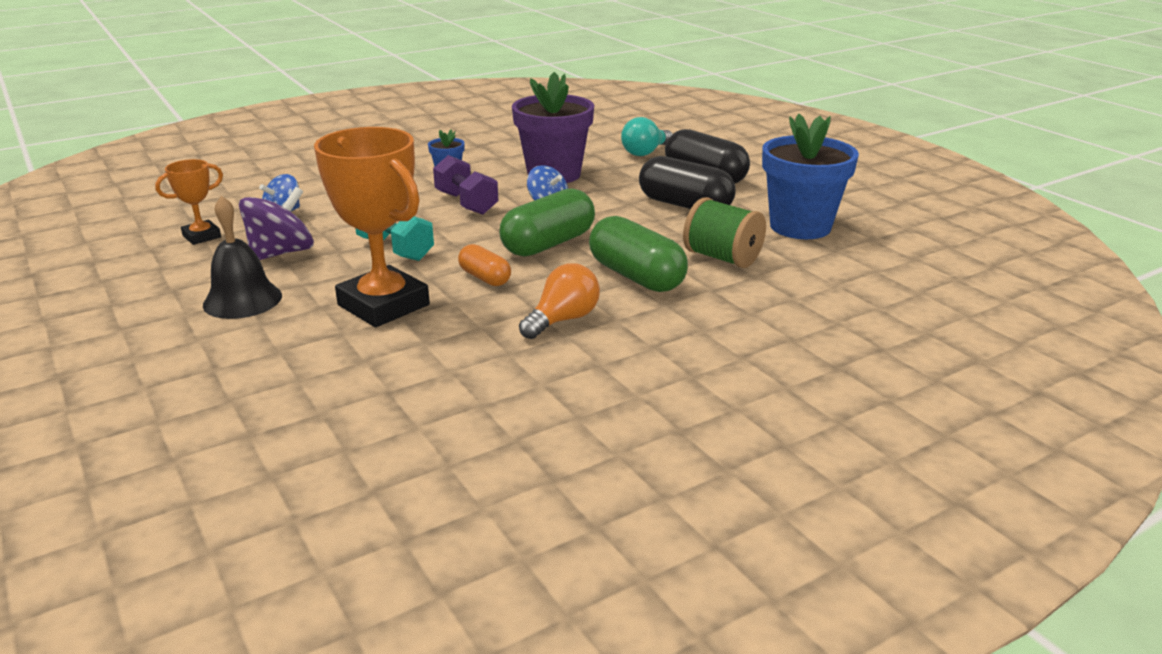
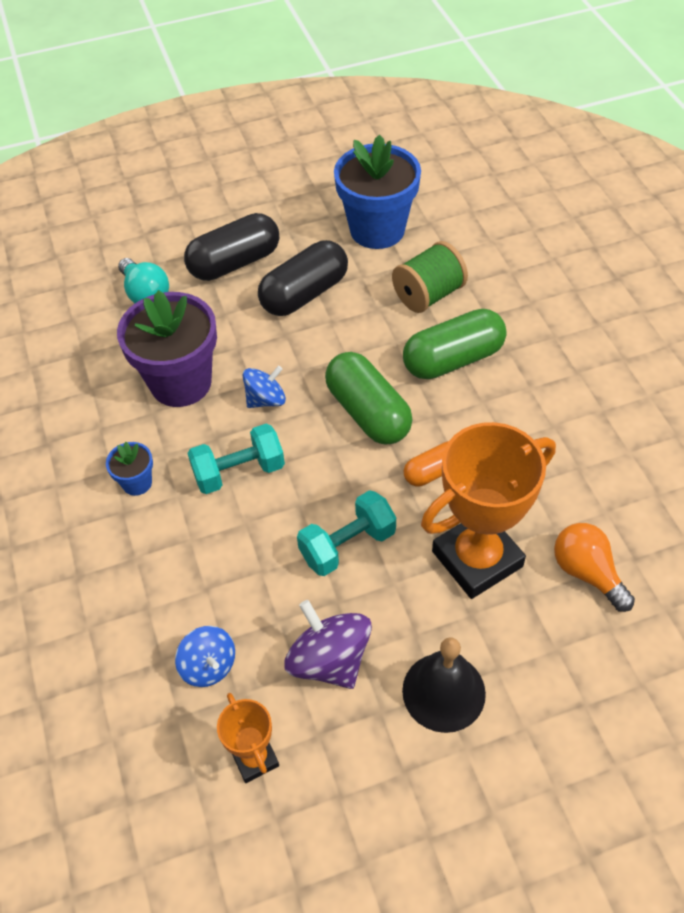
camera: 75 degrees left, 25 degrees up
(466, 203) = (239, 472): purple dumbbell -> turquoise dumbbell
(563, 320) = (526, 423): orange light bulb -> orange light bulb (587, 573)

